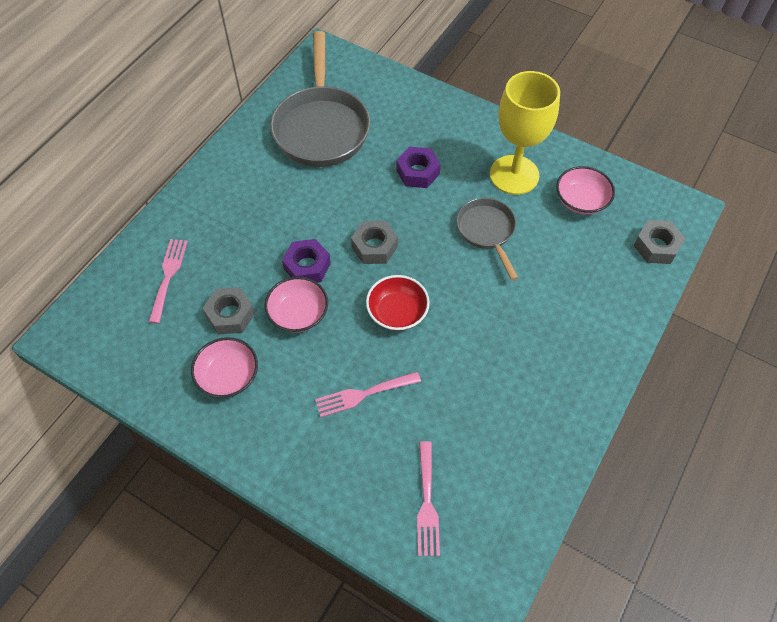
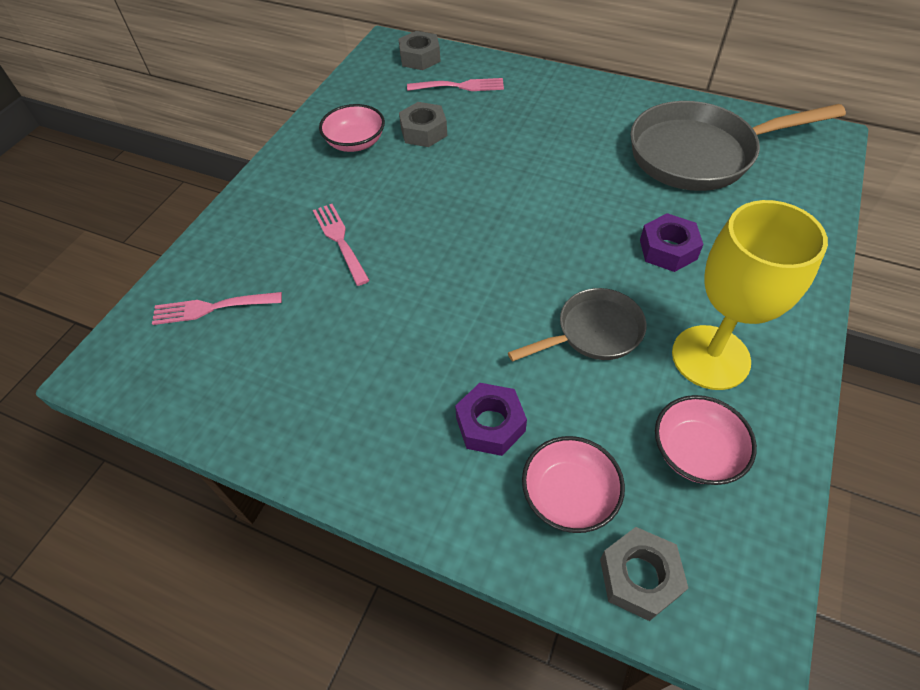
camera: 85 degrees right, 5 degrees down
(298, 314) = (432, 177): pink bowl -> pink bowl (569, 495)
(307, 266) = (494, 174): purple nut -> purple nut (490, 424)
(374, 247) = (536, 224): grey nut -> grey nut (420, 57)
(397, 312) = (447, 255): red bowl -> none

